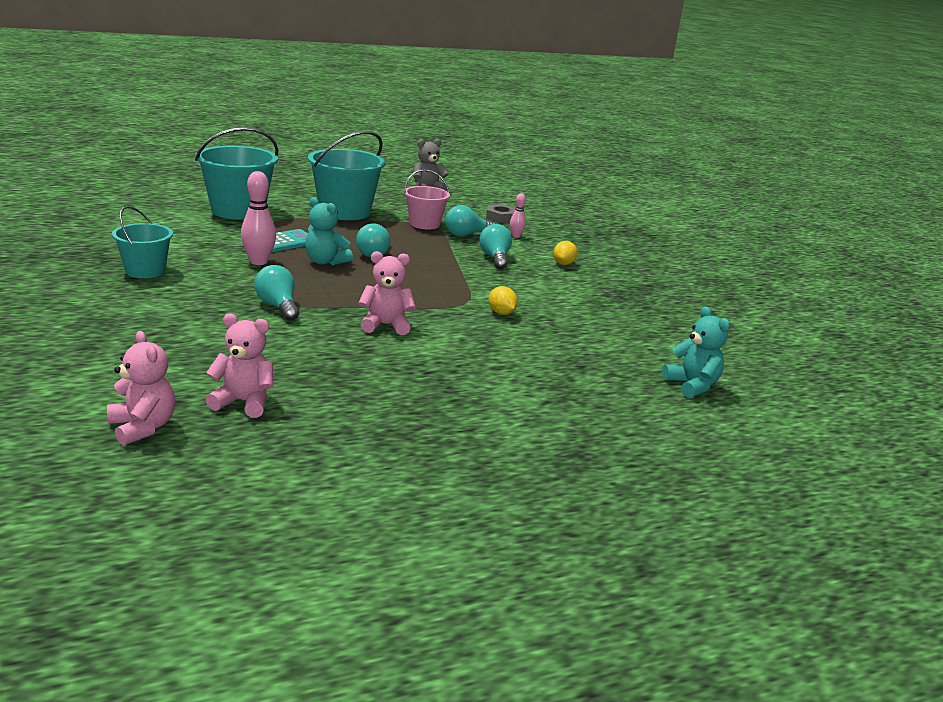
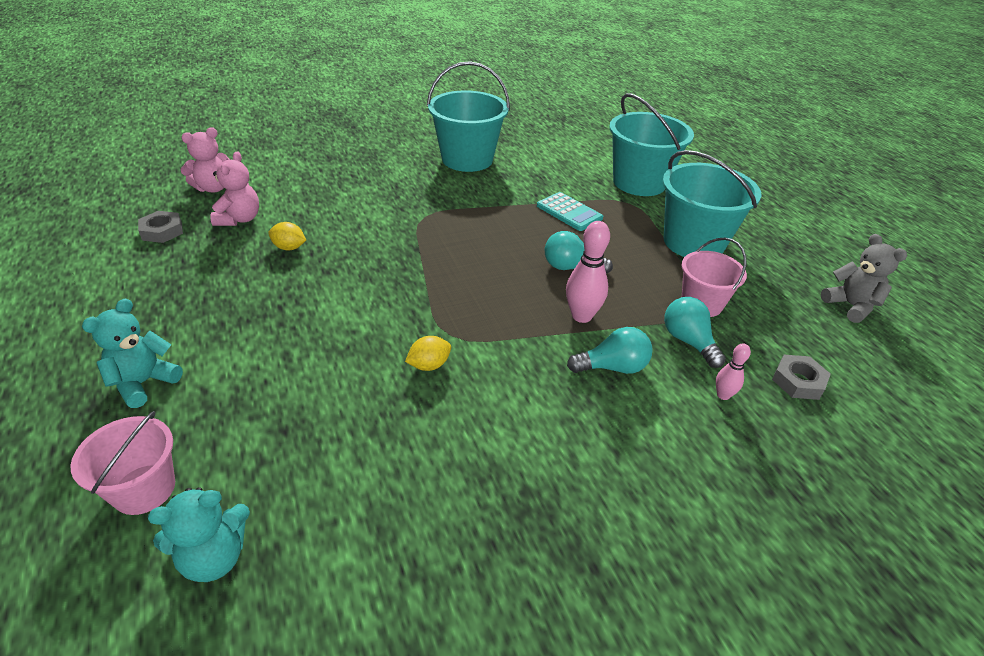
camera: 90 degrees right, 15 degrees up
(145, 271) = (467, 159): turquoise bucket -> turquoise bucket, size x1.67
(258, 262) = (511, 203): pink bowling pin -> pink bowling pin (581, 316)
(259, 455) = (162, 231): none -> grey nut
(278, 306) = (412, 220): turquoise light bulb -> none
(325, 261) = (530, 238): turquoise teddy bear -> turquoise teddy bear (144, 382)
(386, 325) = (381, 280): pink teddy bear -> none
(563, 264) = (634, 446): yellow lemon -> yellow lemon (289, 248)
(653, 416) = (144, 489): none -> pink bucket

